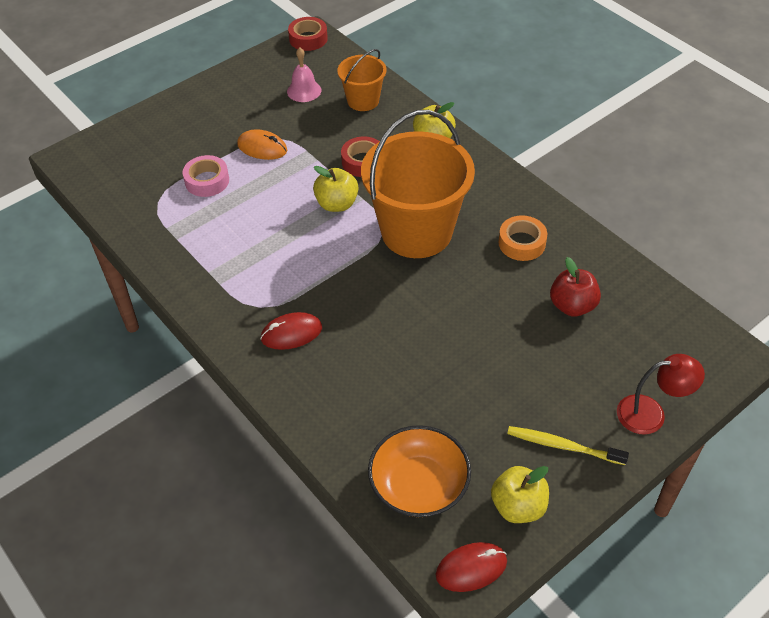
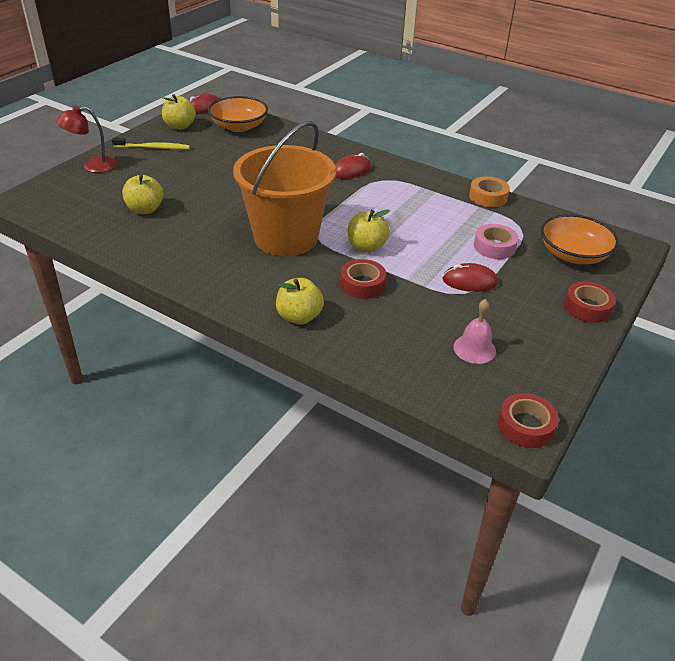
camera: 160 degrees right, 10 degrees down
(138, 158) = (573, 254): none -> orange bowl
(182, 106) = (587, 307): none -> red tape
(262, 148) = (469, 281): orange mouse -> red mouse
(363, 100) = (399, 348): orange bucket -> none
(522, 243) = (190, 242): orange tape -> orange tape (488, 197)
(572, 306) = (145, 209): red apple -> yellow apple

